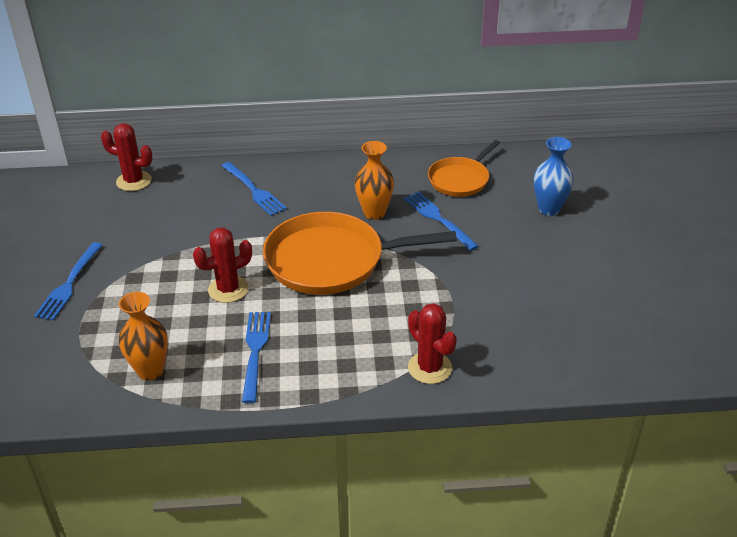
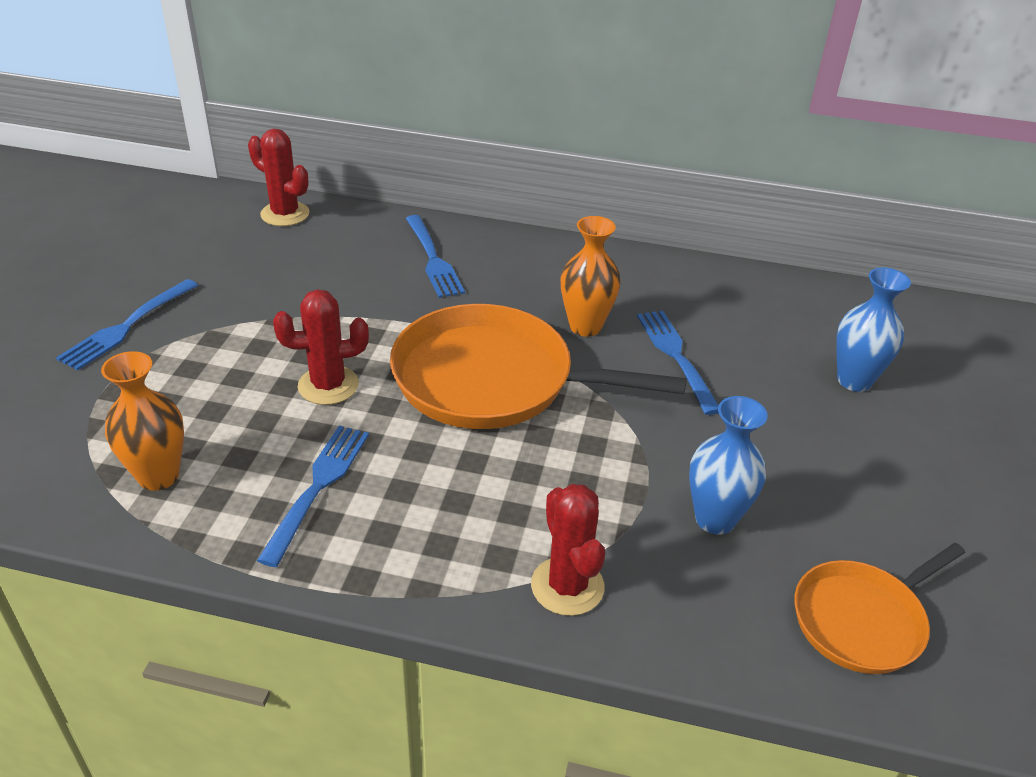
camera: 15 degrees right, 0 degrees up
(460, 179) = (731, 307): orange pan -> orange pan (862, 620)
(498, 310) = (715, 519): none -> blue vase

